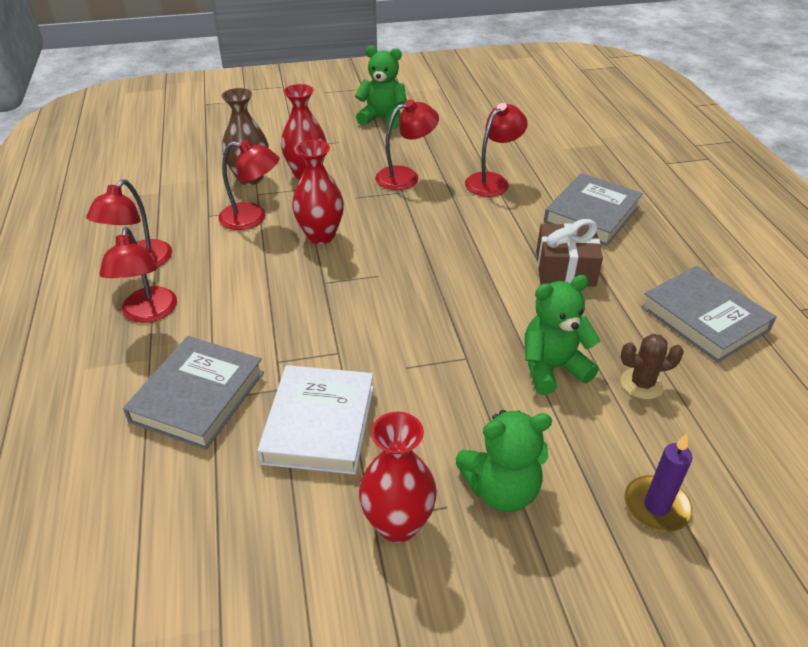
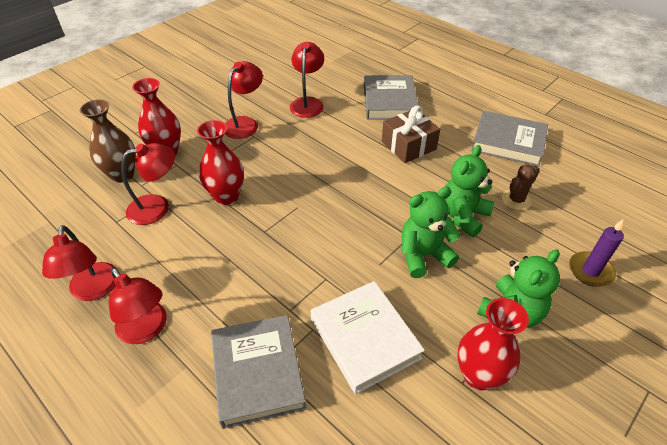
camera: 35 degrees left, 5 degrees up
(382, 118) = (184, 84): green teddy bear -> green teddy bear (423, 255)

